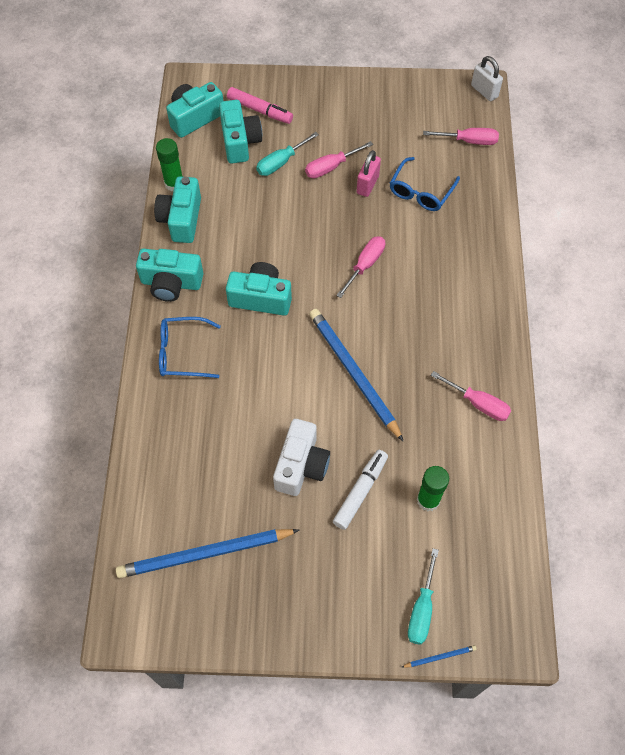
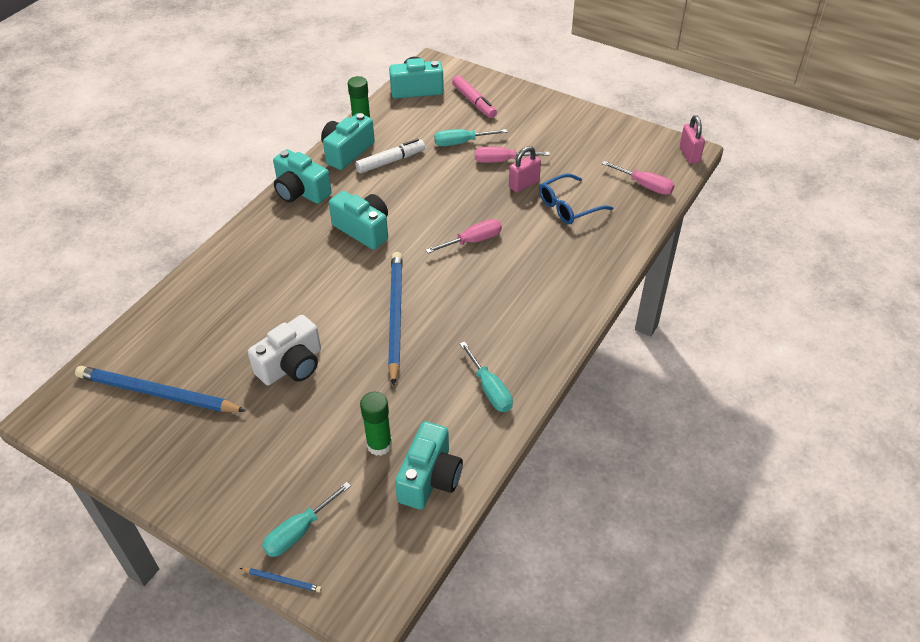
camera: 30 degrees right, 15 degrees down
(182, 353) = (267, 242): blue glasses -> none
(240, 141) = (439, 117): turquoise camera -> turquoise camera (430, 478)
(360, 492) = (324, 409): white marker -> white marker (390, 161)
(478, 404) = (490, 389): pink screwdriver -> turquoise screwdriver
(484, 91) = (689, 154): white padlock -> pink padlock

